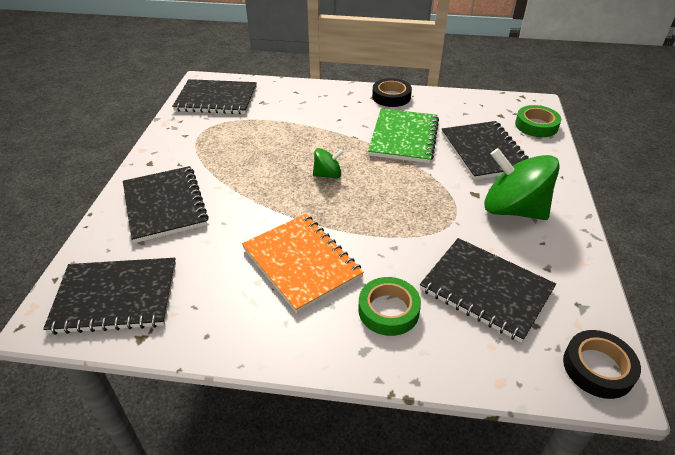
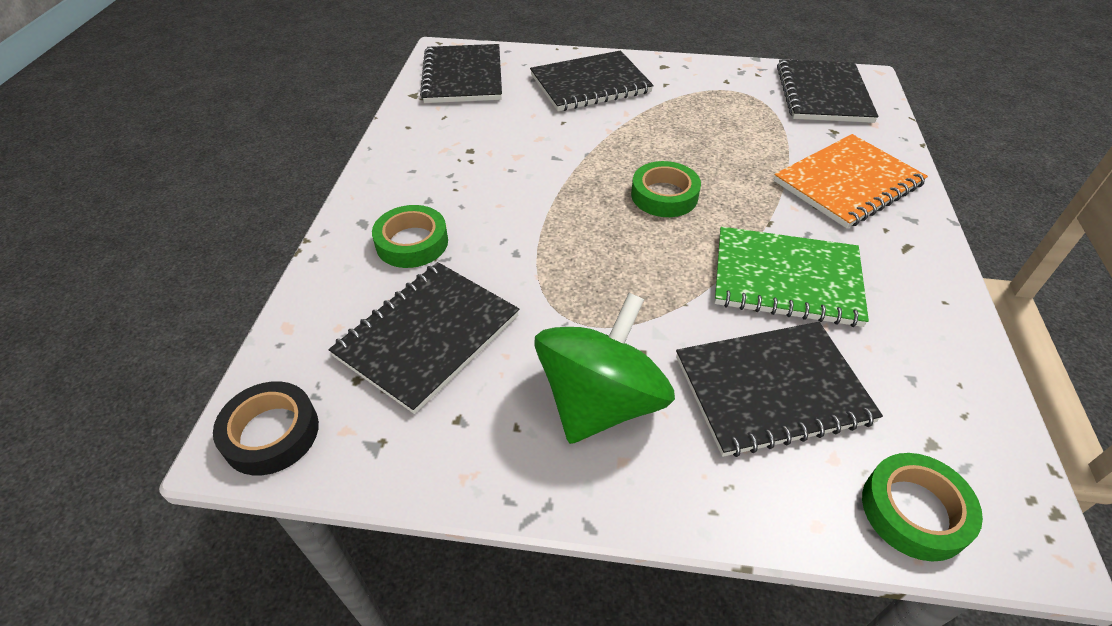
camera: 90 degrees right, 5 degrees up
(301, 263) = (495, 178): orange notebook -> orange notebook (848, 183)
(327, 175) = (664, 195): green spinning top -> green tape
(391, 97) = (924, 270): black tape -> none

